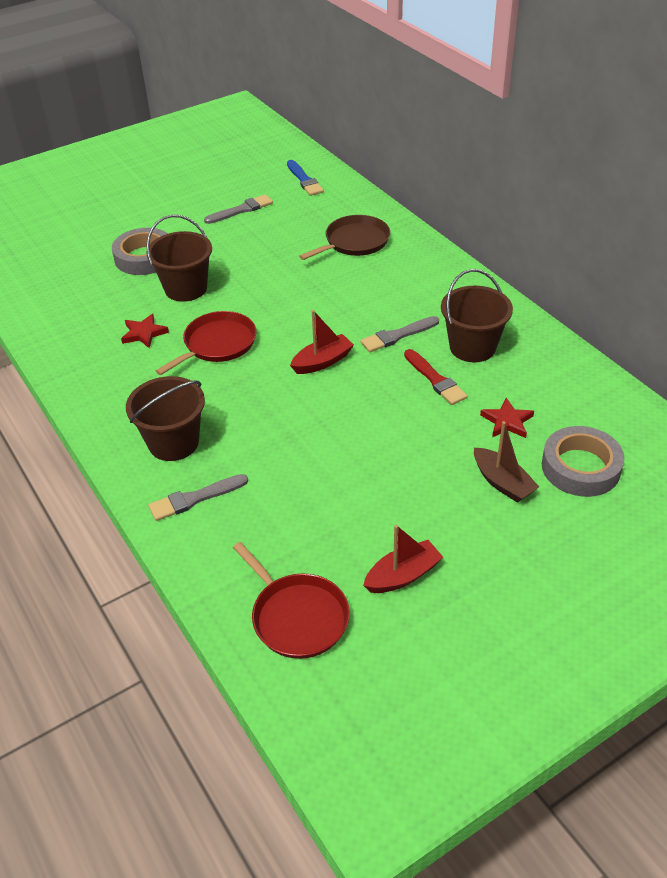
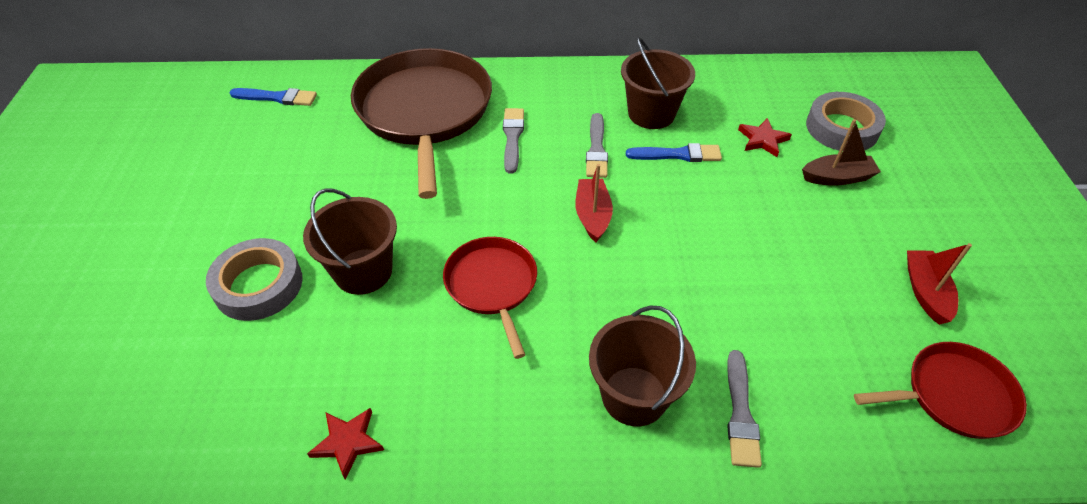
camera: 60 degrees left, 5 degrees up
(144, 333) = (410, 345): red star -> red star (347, 442)
(241, 210) = (269, 165): grey brush -> grey brush (512, 137)
(354, 242) = (424, 112): brown pan -> brown pan, size x1.85
(435, 379) = (678, 154): red brush -> blue brush

